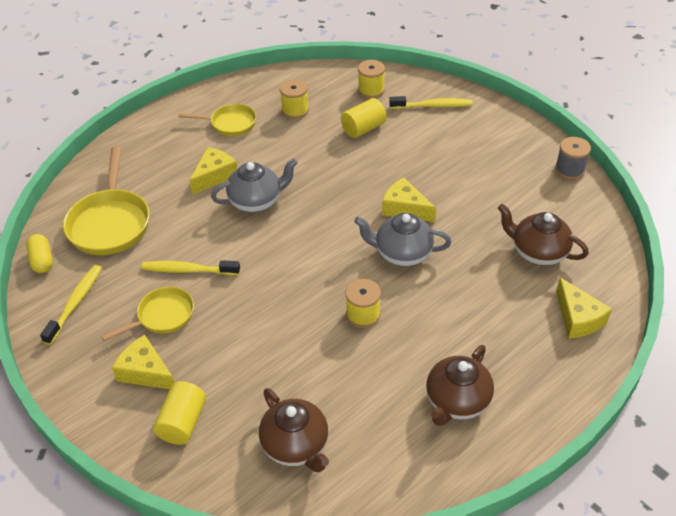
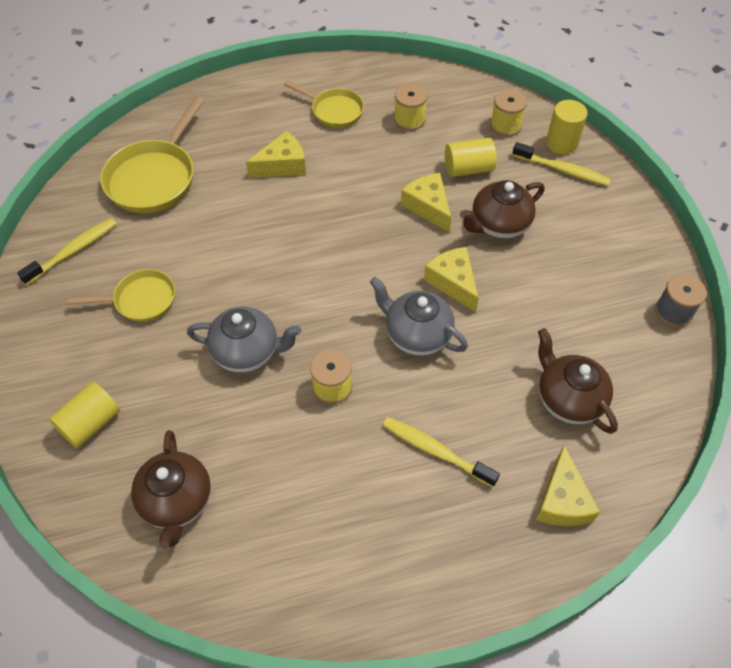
camera: 25 degrees right, 10 degrees up
(42, 260) = (72, 193): yellow capsule -> none
(146, 372) = (90, 353): yellow cheese -> yellow cheese (428, 207)
(188, 270) = (194, 260): yellow toothbrush -> yellow toothbrush (435, 451)
(256, 201) = (306, 211): grey teapot -> grey teapot (247, 352)
(420, 89) = (561, 143): none -> yellow cylinder
(457, 402) = (365, 534): brown teapot -> brown teapot (499, 225)

